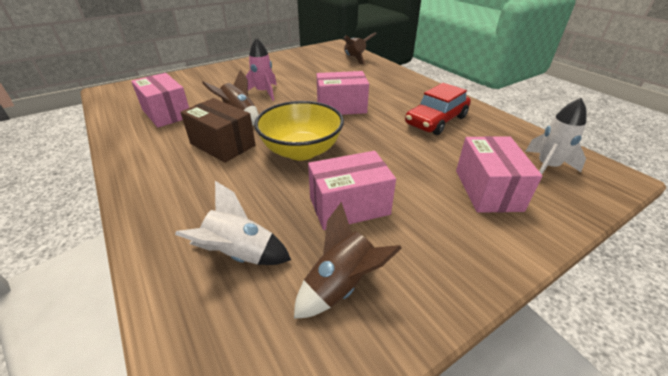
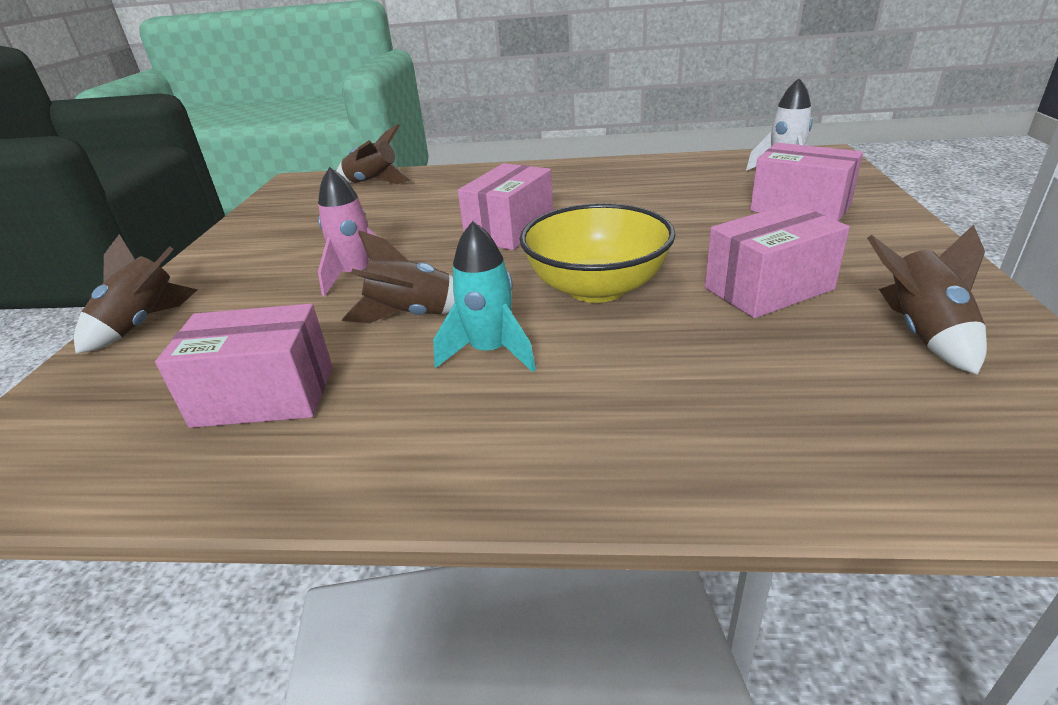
camera: 50 degrees left, 5 degrees down
(199, 74) = (143, 324): none -> brown rocket
(222, 144) = (490, 352): brown box -> turquoise rocket
(240, 254) = (820, 395): white rocket -> none
(349, 206) = (768, 289): pink box -> pink box turned 45 degrees clockwise
(436, 120) = (629, 188): red car -> none

